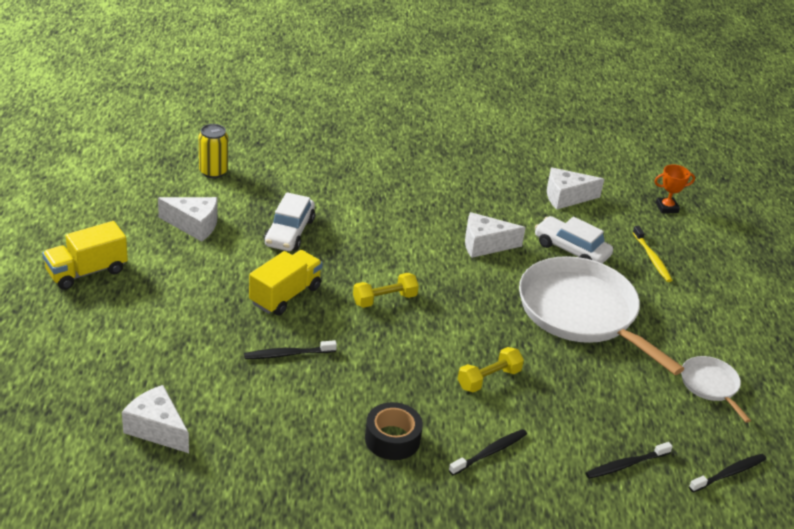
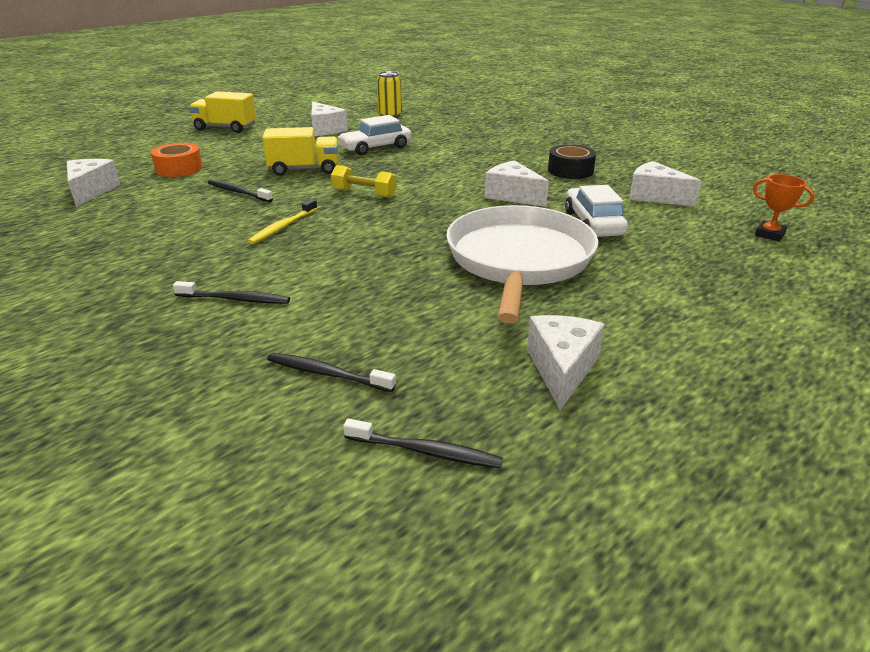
camera: 50 degrees right, 5 degrees down
(172, 355) = (179, 168): none -> orange tape
(392, 439) = (192, 257): black tape -> black tape (570, 170)
(489, 379) = (340, 260): yellow dumbbell -> none
(652, 258) = (679, 257): yellow toothbrush -> yellow toothbrush (283, 227)
(710, 385) = (561, 369): white pan -> white cheese

